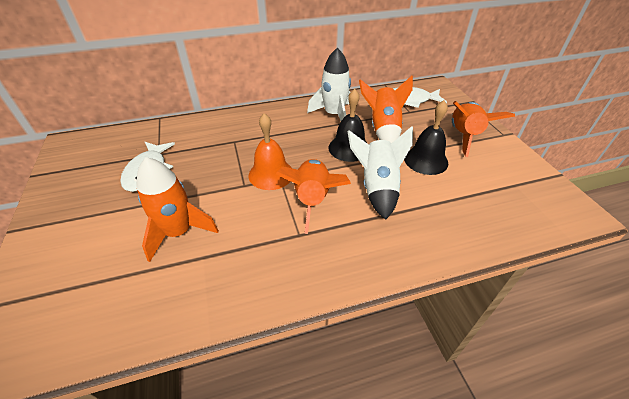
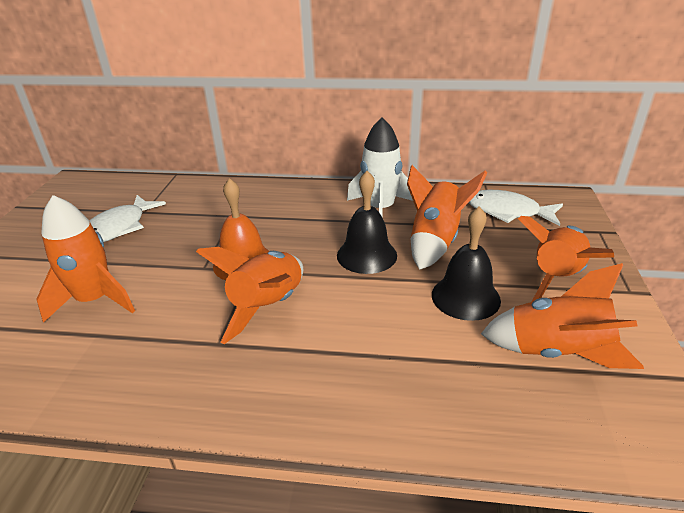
camera: 25 degrees right, 10 degrees down
(377, 188) = (364, 315): white rocket -> none
(493, 179) = (557, 352): none -> orange rocket

